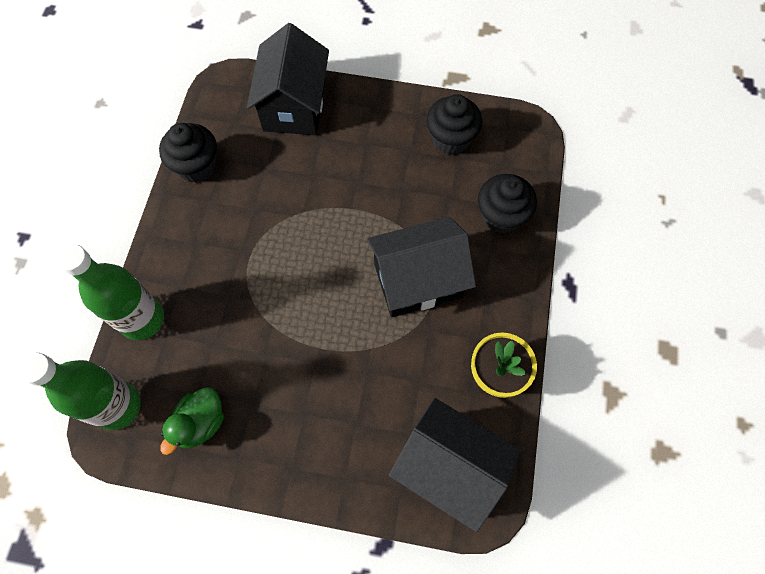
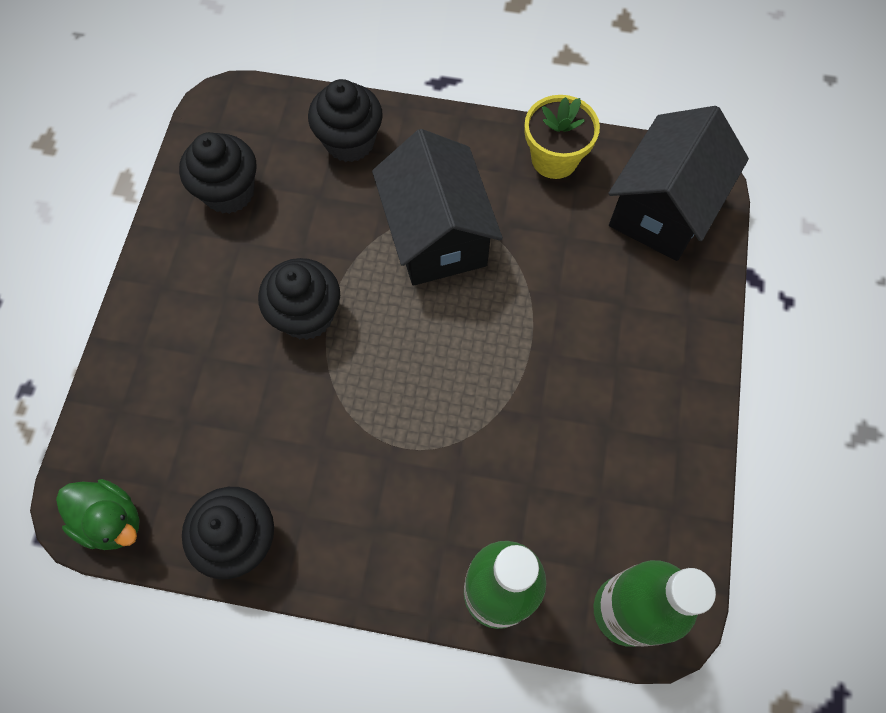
camera: 90 degrees left, 0 degrees up
(200, 423) = (639, 492): green duck -> green duck (112, 520)
(294, 105) = (144, 398): black house -> none
(351, 194) = (306, 315): none -> black cupcake

